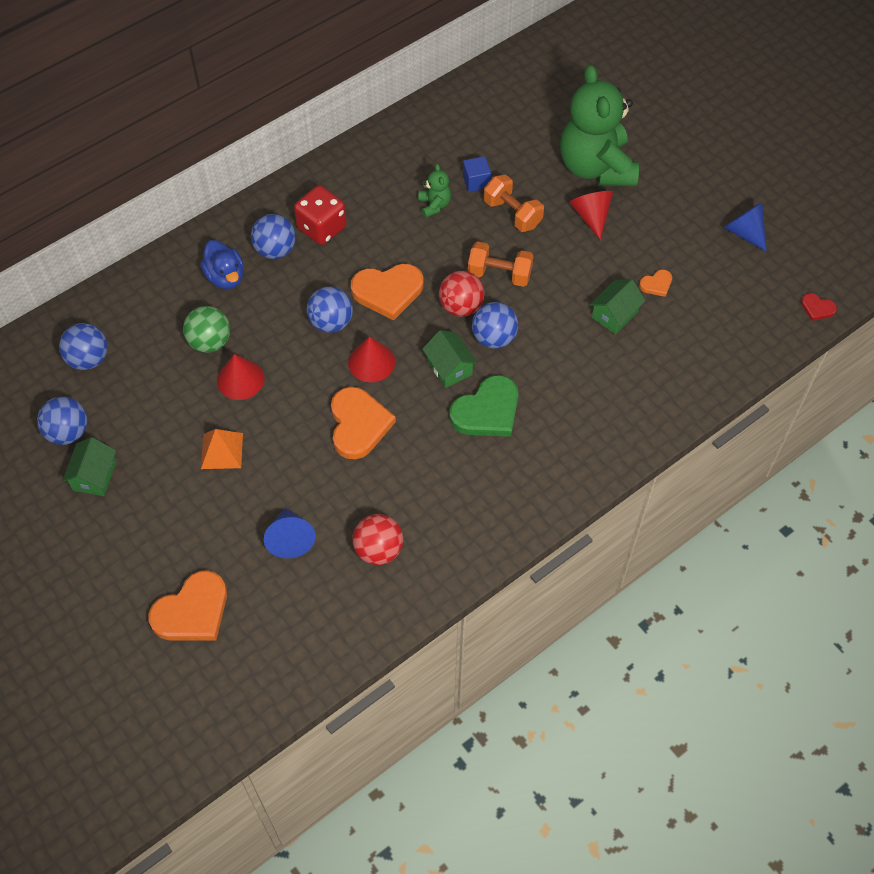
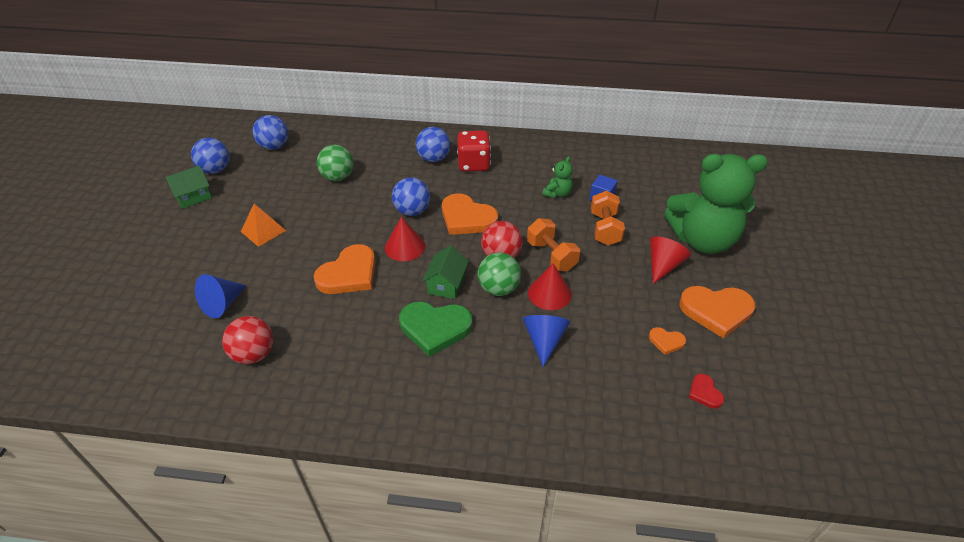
camera: 45 degrees right, 15 degrees down
(192, 611) = (122, 298): orange heart -> orange heart (716, 311)
(225, 277) = (390, 154): blue duck -> none
(240, 379) = (325, 204): red cone -> red cone (549, 293)
(494, 338) = (498, 288): blue ball -> green ball
(596, 167) = (702, 240): green teddy bear -> green teddy bear turned 120 degrees counterclockwise
(614, 315) = (606, 337): green house -> none
(744, 232) = (791, 358): blue cone -> blue cone (544, 340)
(817, 308) = (808, 467): red heart -> red heart (704, 393)

